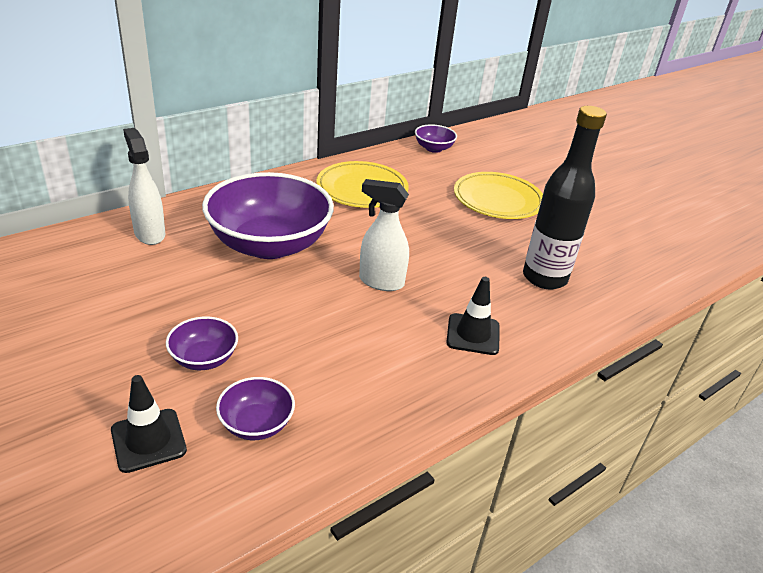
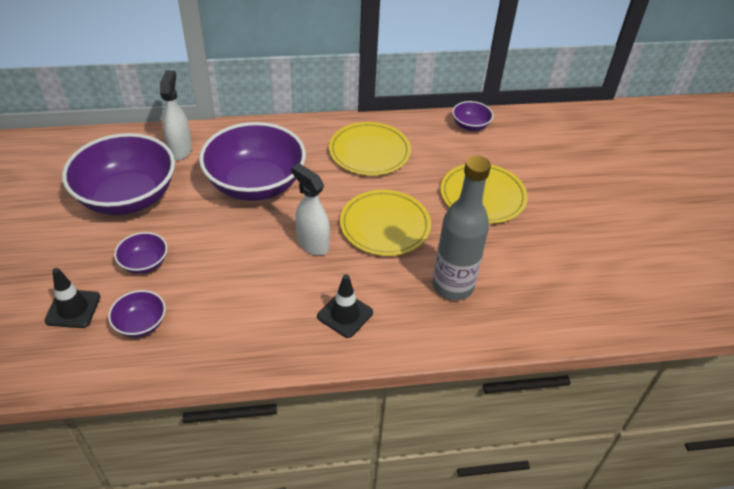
camera: 30 degrees right, 10 degrees up
(122, 297) = (128, 197): none -> purple bowl
(436, 246) = (385, 226): none -> yellow plate
(544, 278) = (453, 286): black bottle -> grey bottle

